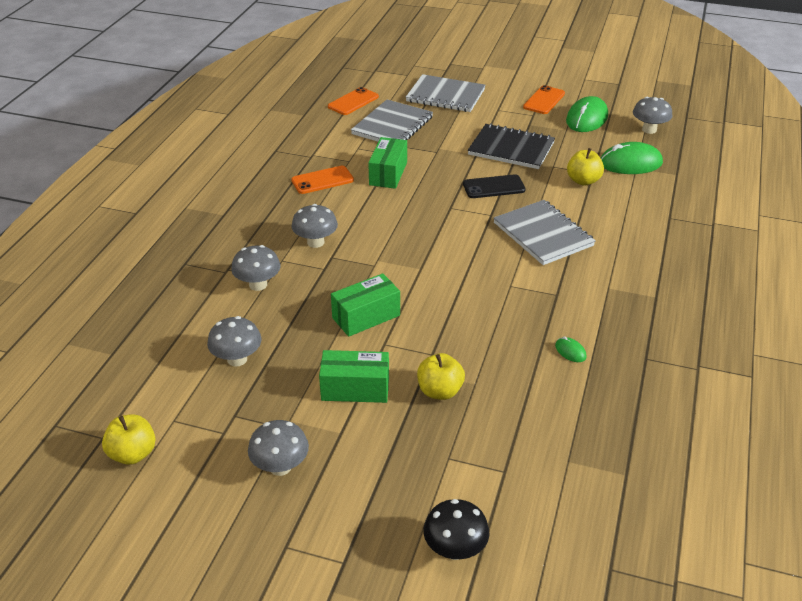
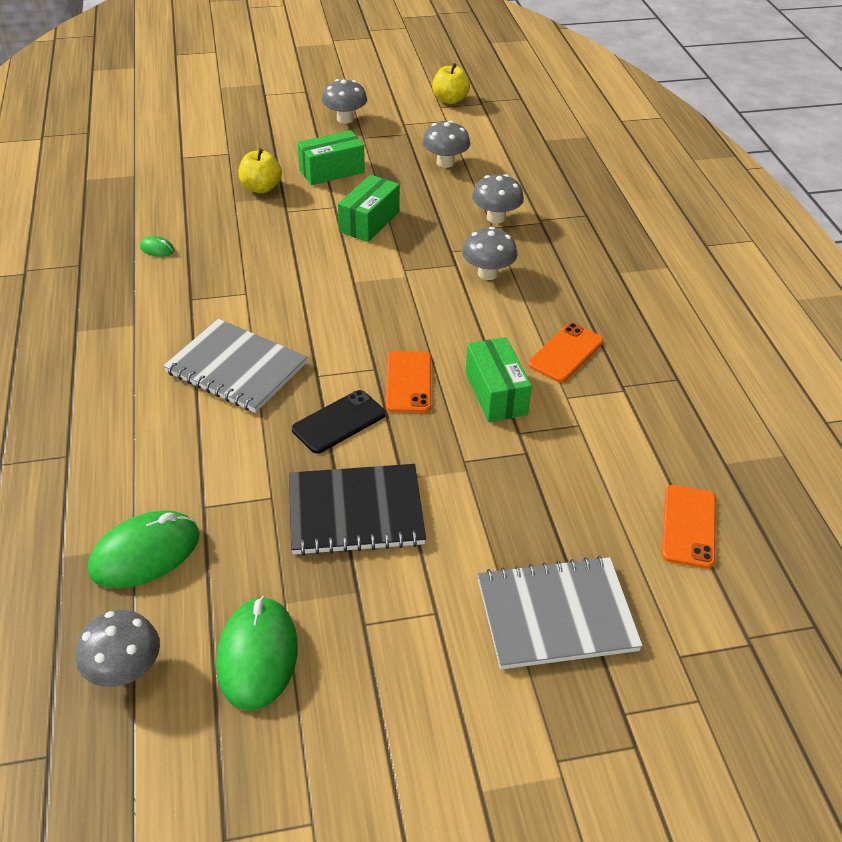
camera: 150 degrees right, 5 degrees up
(392, 126) = (574, 492): grey notebook -> none
(455, 549) = (197, 115): black mushroom -> none
(544, 100) = (365, 684): orange phone -> orange phone (409, 382)
(583, 181) = (213, 482): yellow apple -> none

